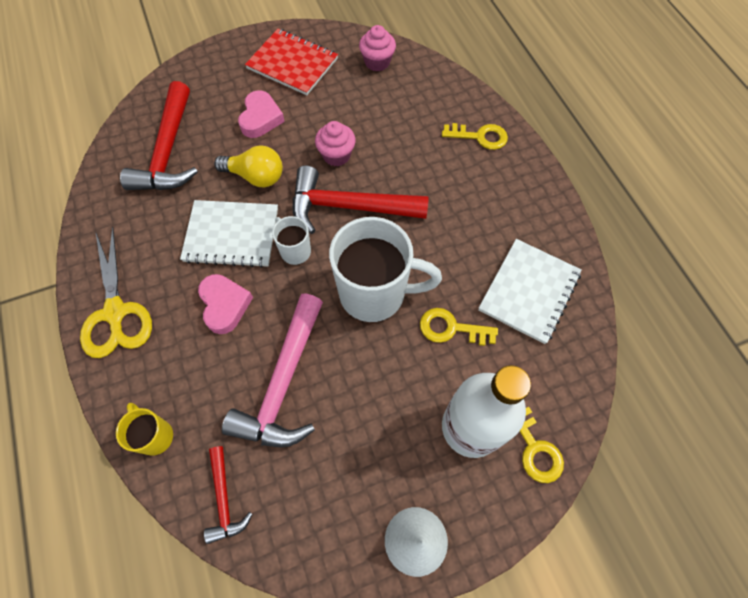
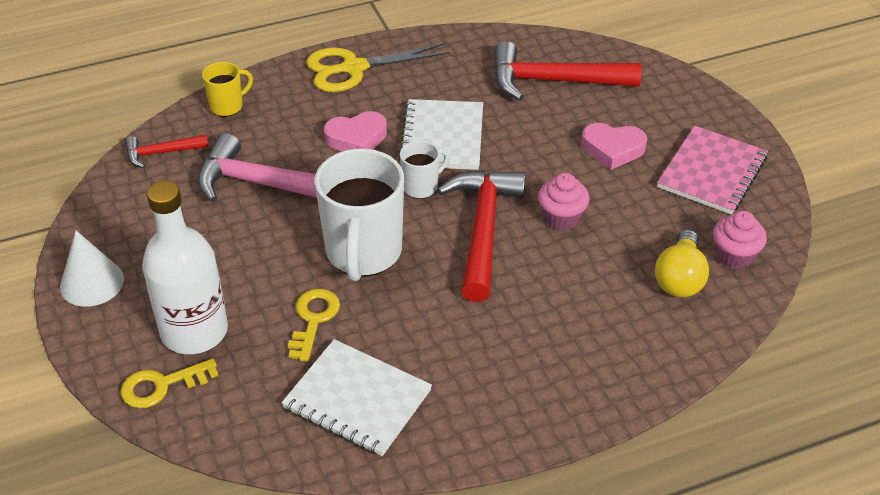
camera: 90 degrees right, 20 degrees down
(255, 176) = (523, 150): yellow light bulb -> yellow light bulb (680, 278)
(292, 64) = (712, 172): red notebook -> pink notebook
(480, 136) = (610, 365): yellow key -> none

